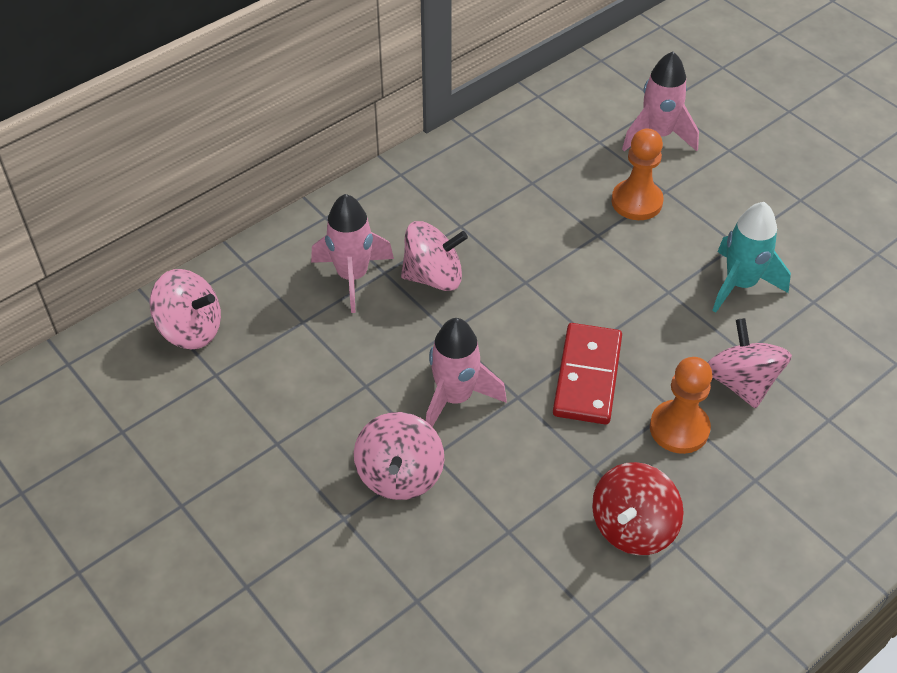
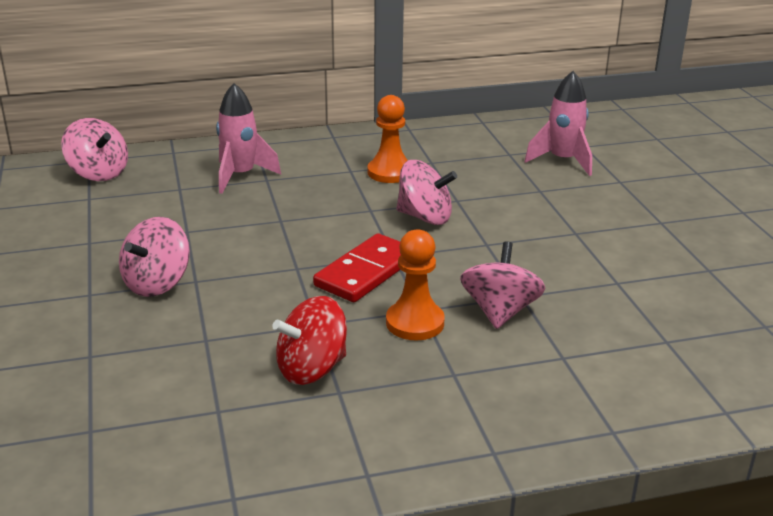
camera: 25 degrees right, 20 degrees down
(433, 276) = (301, 190): pink spinning top -> pink spinning top (425, 217)
(455, 397) = (247, 255): pink rocket -> none
(636, 202) = (508, 190): orange pawn -> orange pawn (390, 172)
(740, 284) = (556, 255): turquoise rocket -> none

